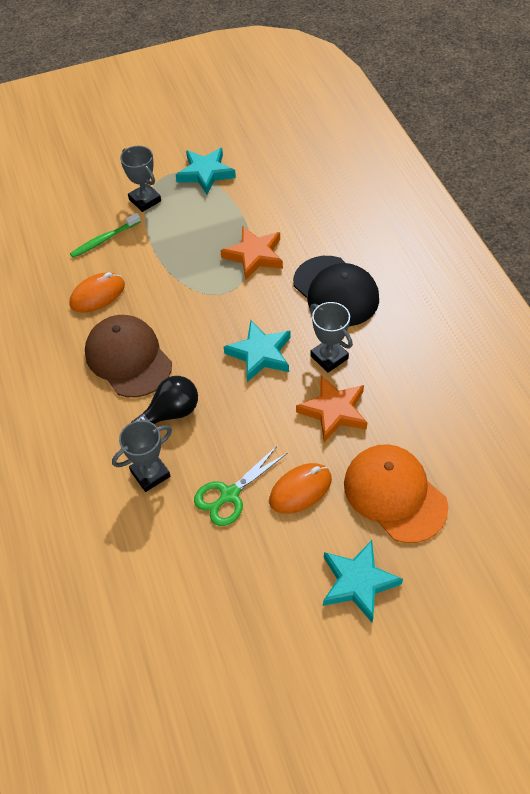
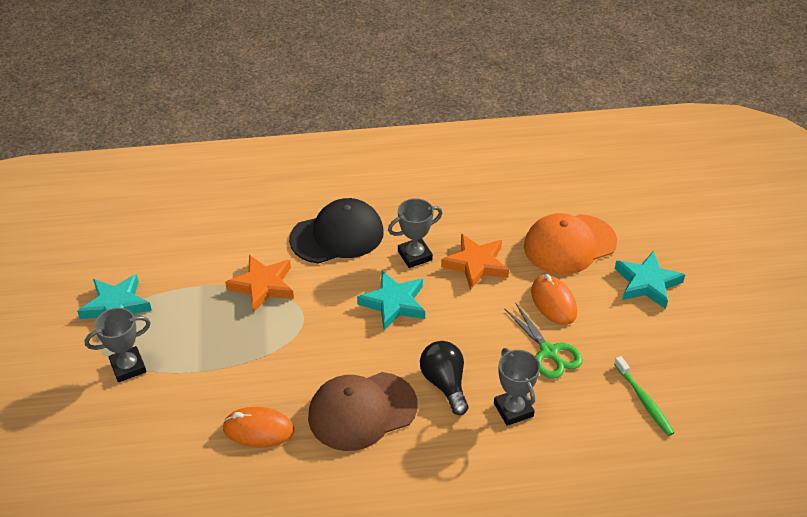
camera: 80 degrees left, 10 degrees down
(97, 295) = (258, 430): orange mouse -> orange mouse turned 60 degrees counterclockwise
(104, 239) = (173, 414): green toothbrush -> green toothbrush (644, 401)

